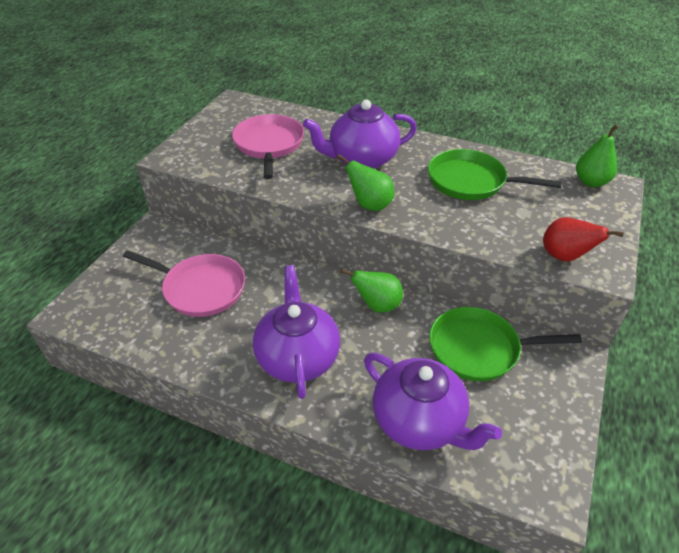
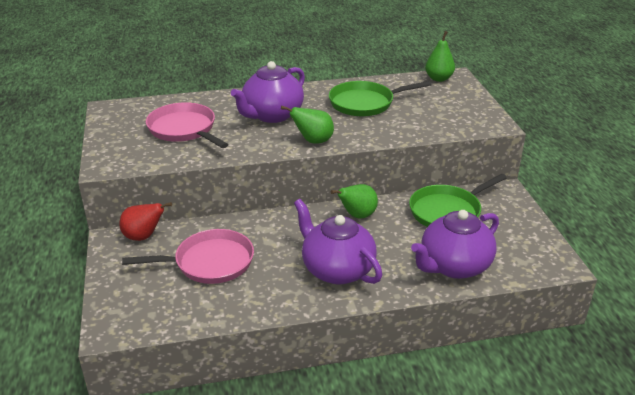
camera: 35 degrees left, 10 degrees down
(419, 421) = (454, 266): purple teapot -> purple teapot turned 135 degrees clockwise
(565, 257) = (468, 125): red pear -> red pear (143, 237)

